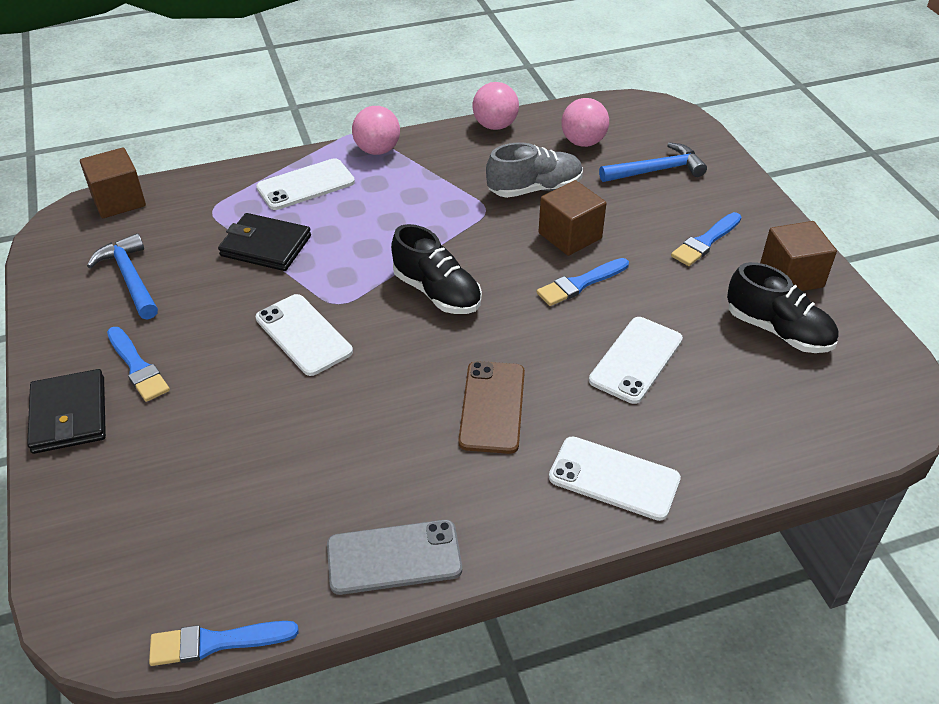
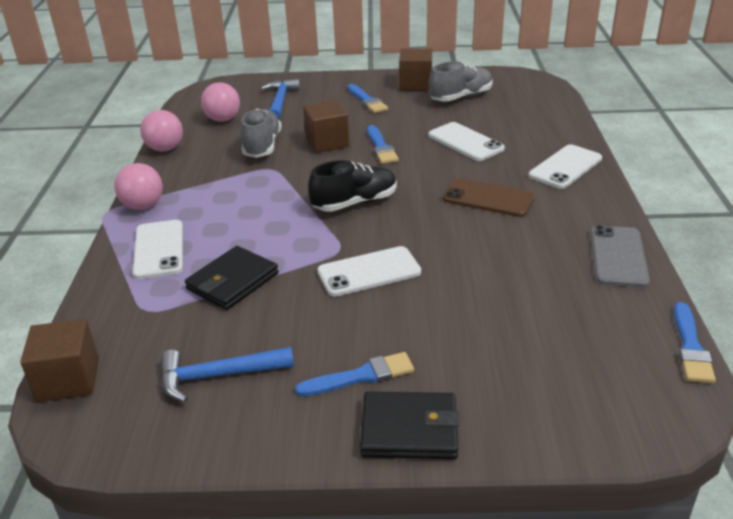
camera: 70 degrees left, 10 degrees down
(778, 331) = (461, 97): black shoe -> grey shoe

